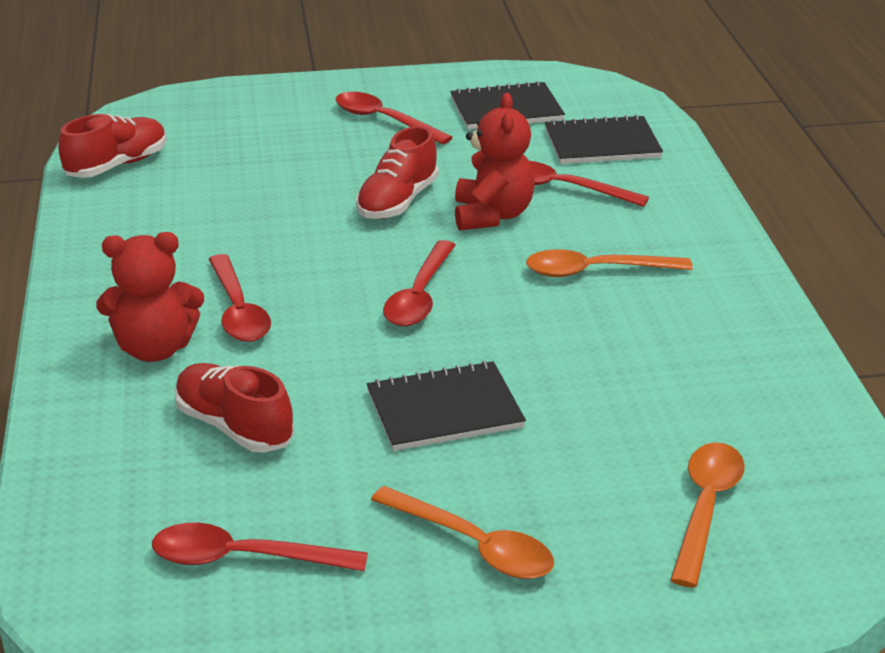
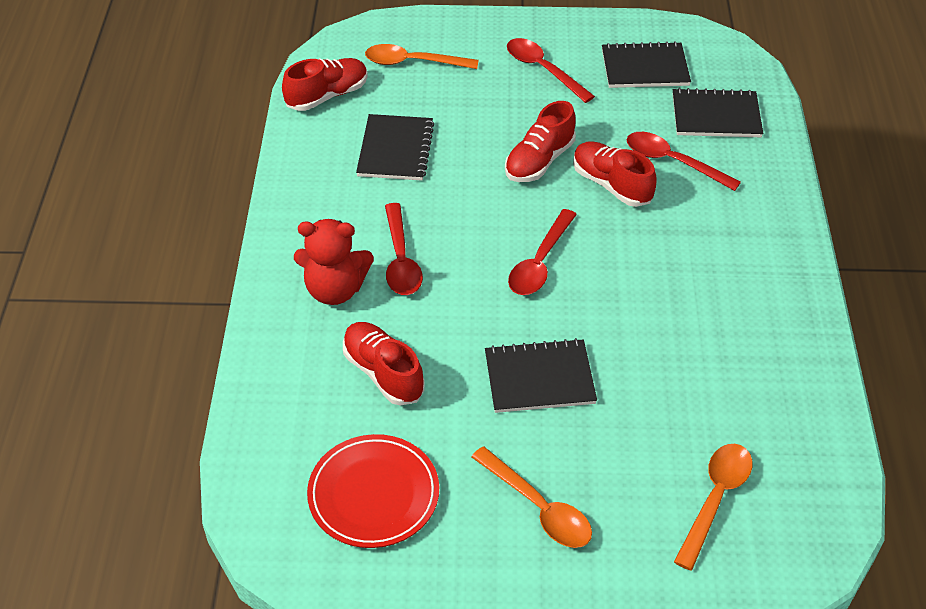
camera: 10 degrees right, 15 degrees up
(213, 207) = (395, 149): none -> black notebook
(243, 558) = (373, 494): red spoon -> red plate
(492, 215) = (611, 185): red teddy bear -> red shoe
(595, 271) = (681, 254): orange spoon -> orange spoon (412, 62)

